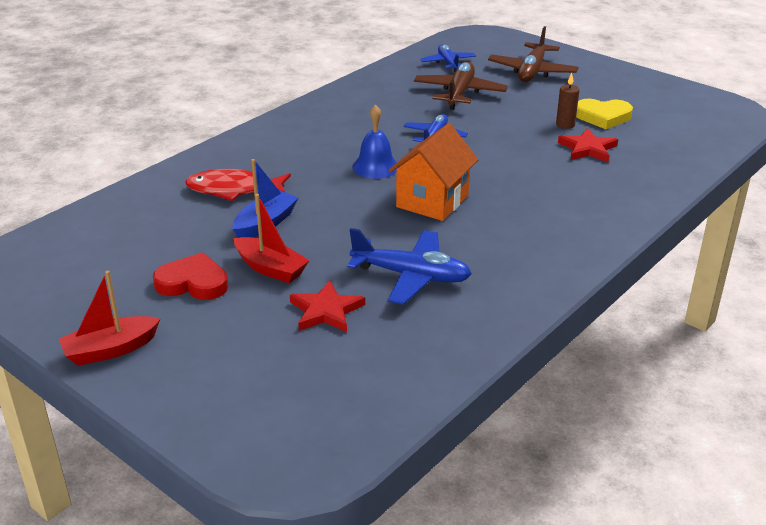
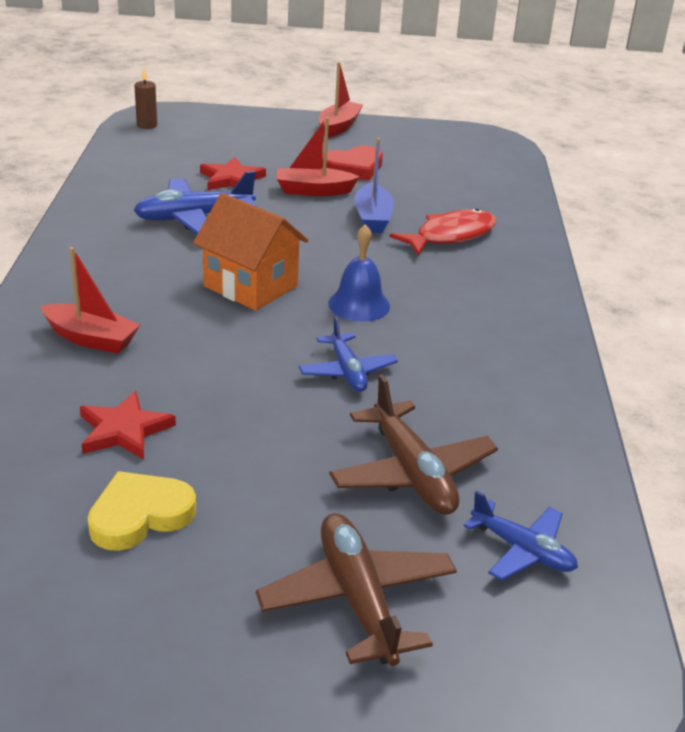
camera: 140 degrees right, 0 degrees up
(432, 201) = (250, 286): orange house -> orange house turned 45 degrees counterclockwise
(565, 124) = (190, 469): brown candle -> brown candle (147, 125)
(575, 201) = (91, 339): none -> red boat

